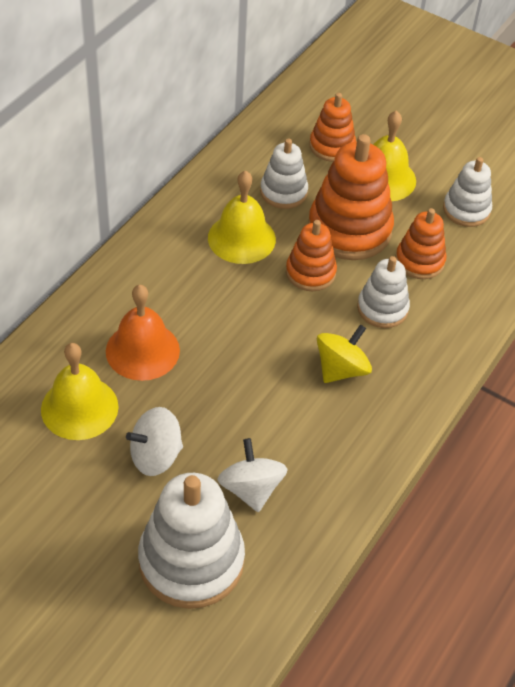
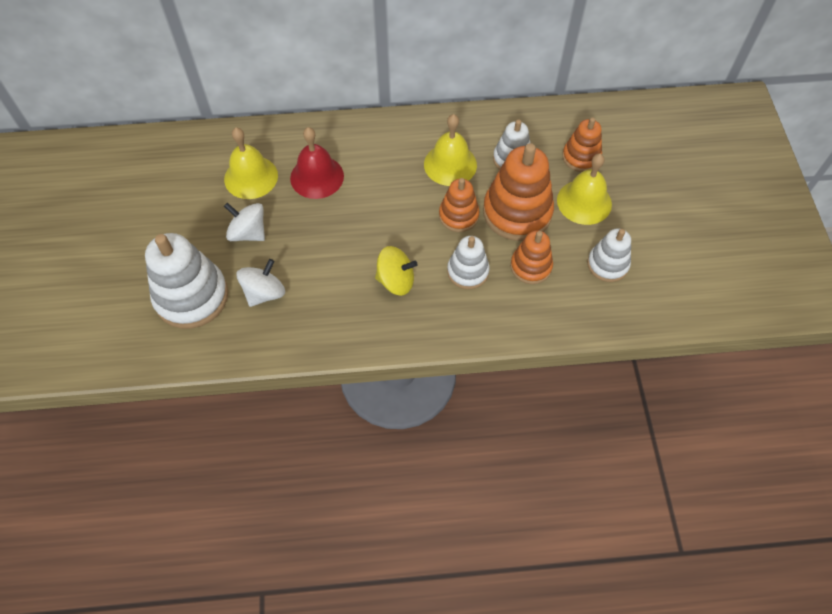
camera: 55 degrees right, 10 degrees up
(142, 350) = (317, 177): orange bell -> red bell

